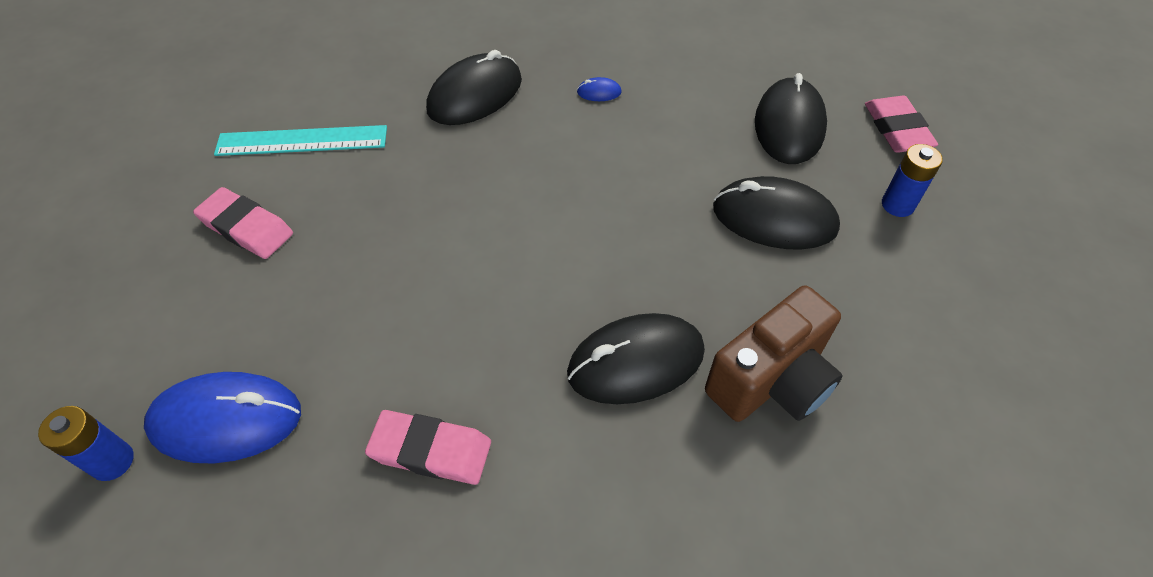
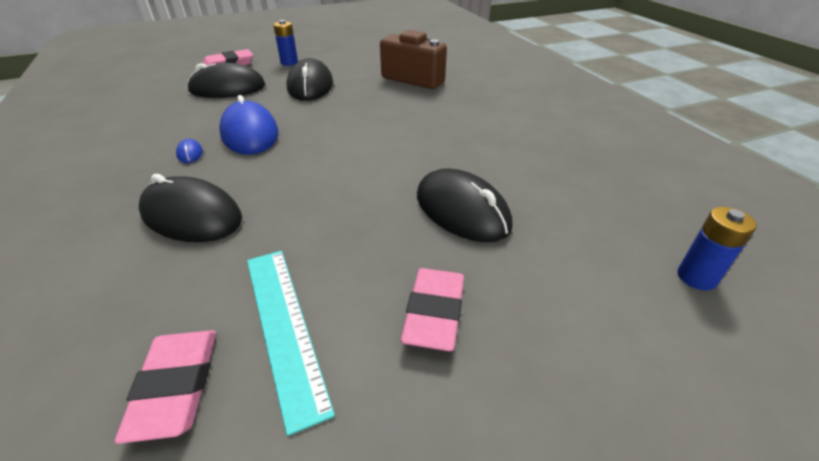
camera: 110 degrees left, 15 degrees down
(226, 420) = (605, 232): blue mouse -> blue mouse (250, 134)
(430, 451) = (535, 148): pink eraser -> pink eraser (176, 386)
(636, 362) = (431, 106): black mouse -> black mouse (462, 210)

